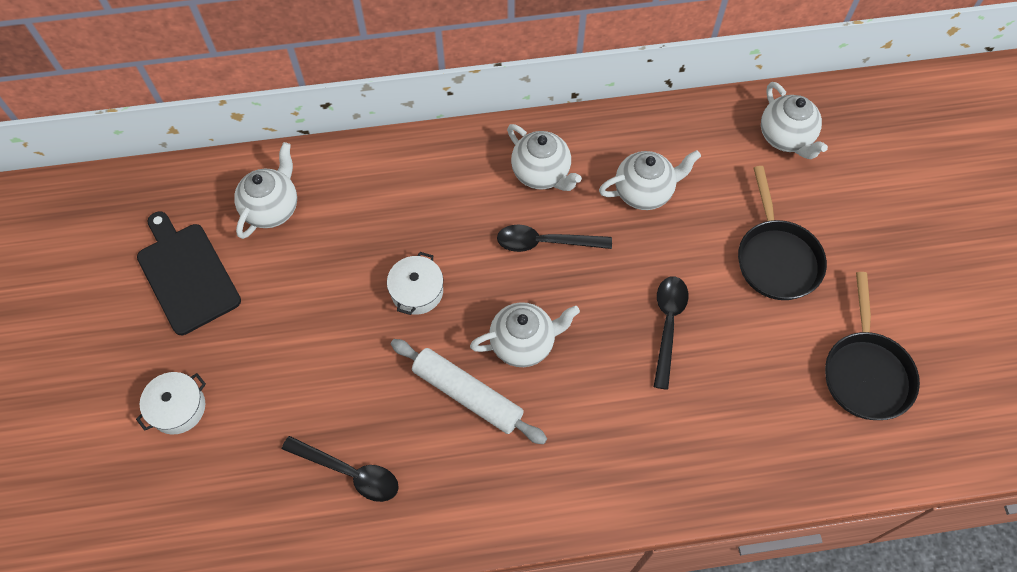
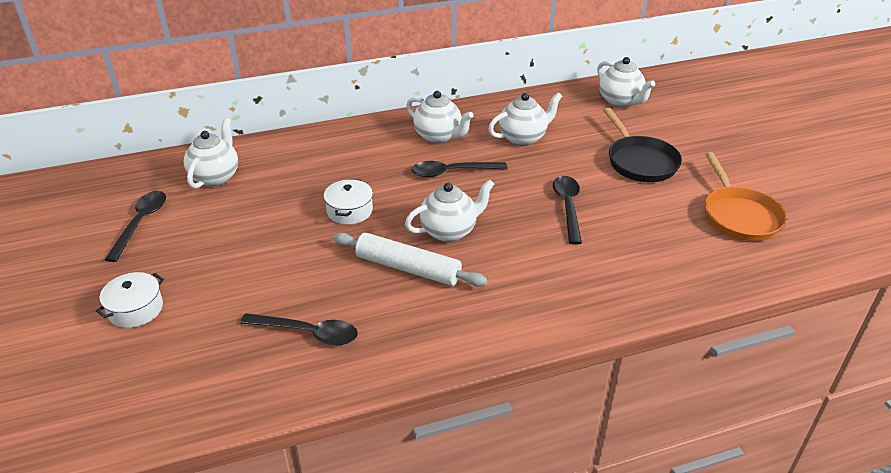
camera: 10 degrees left, 25 degrees down
(186, 275) = (141, 223): black cutting board -> black spoon
(866, 372) = (739, 216): black pan -> orange pan

